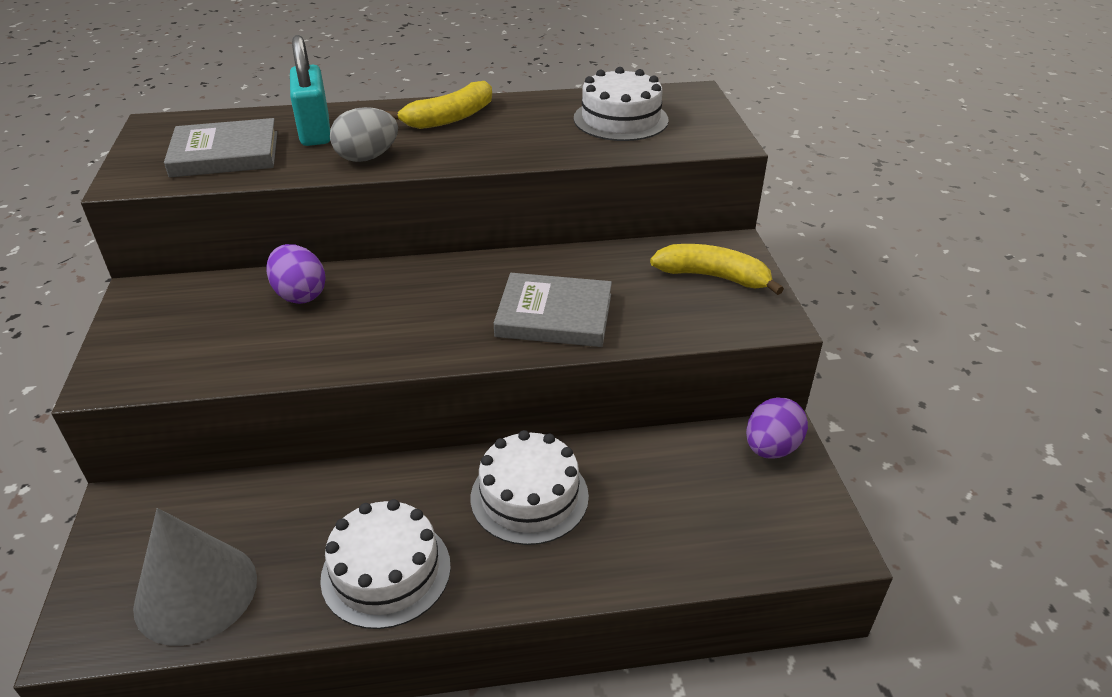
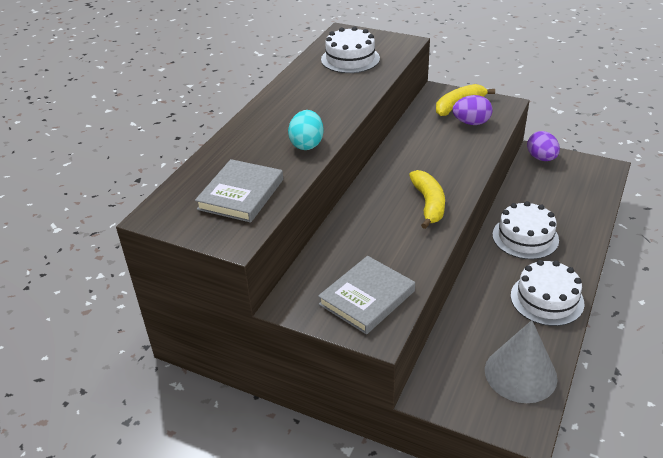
camera: 55 degrees left, 0 degrees up
(300, 295) = (353, 237): purple egg -> purple egg (471, 123)
(315, 131) = (247, 154): turquoise padlock -> none
(367, 157) = (307, 144): grey egg -> turquoise egg
(450, 118) = (286, 106): yellow banana -> yellow banana (428, 204)
(554, 315) = (451, 159): grey book -> grey book (367, 297)

